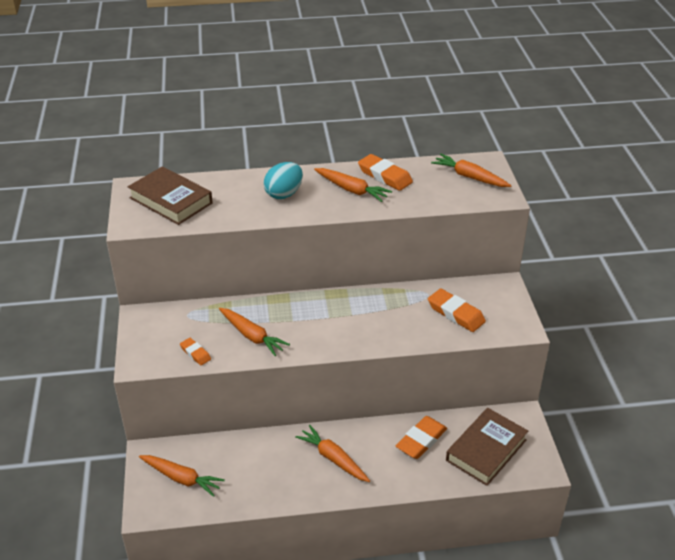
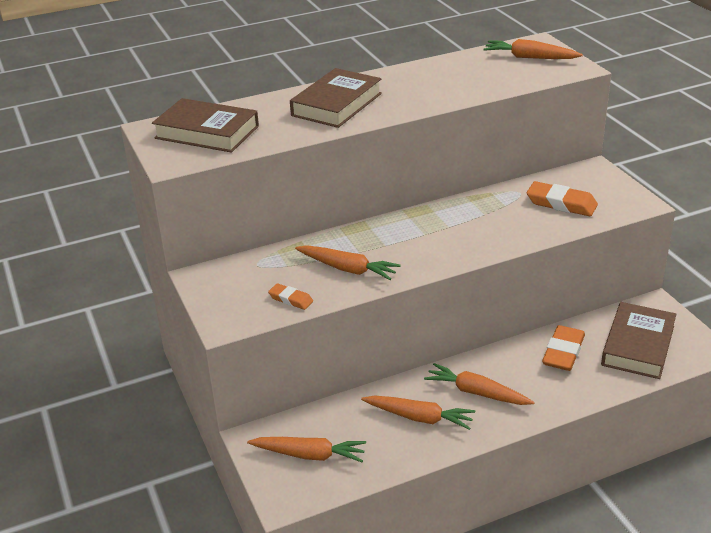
camera: 15 degrees left, 5 degrees down
(284, 194) = (336, 104): turquoise egg -> brown book
(352, 190) = (411, 88): orange carrot -> orange carrot (419, 417)
(385, 176) = (438, 71): orange eraser -> none

